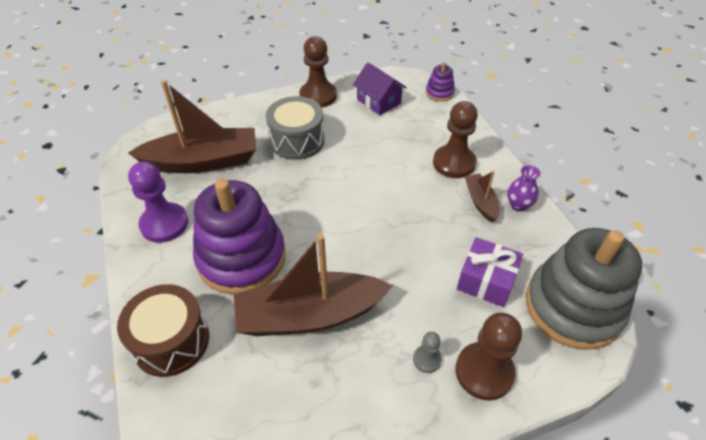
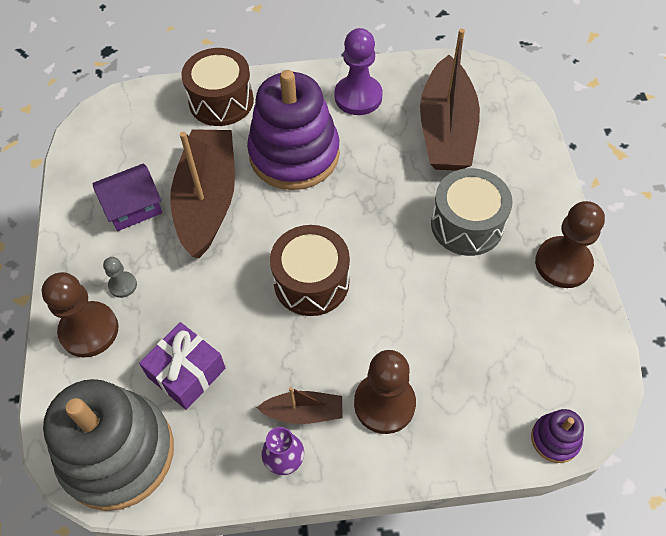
camera: 105 degrees right, 10 degrees up
(374, 218) = (311, 282): none -> brown drum
(379, 101) = (541, 341): purple house -> purple house (133, 207)

